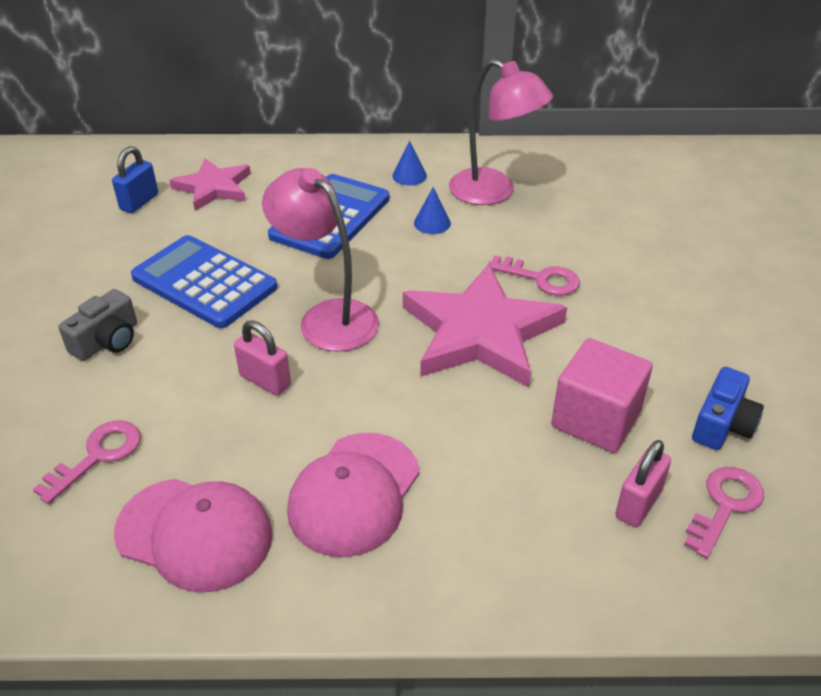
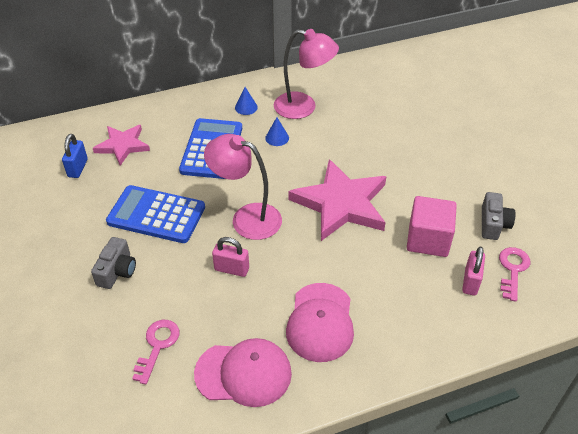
camera: 20 degrees left, 5 degrees up
(541, 278) = (358, 160): pink key -> none
(722, 424) = (493, 224): blue camera -> grey camera

